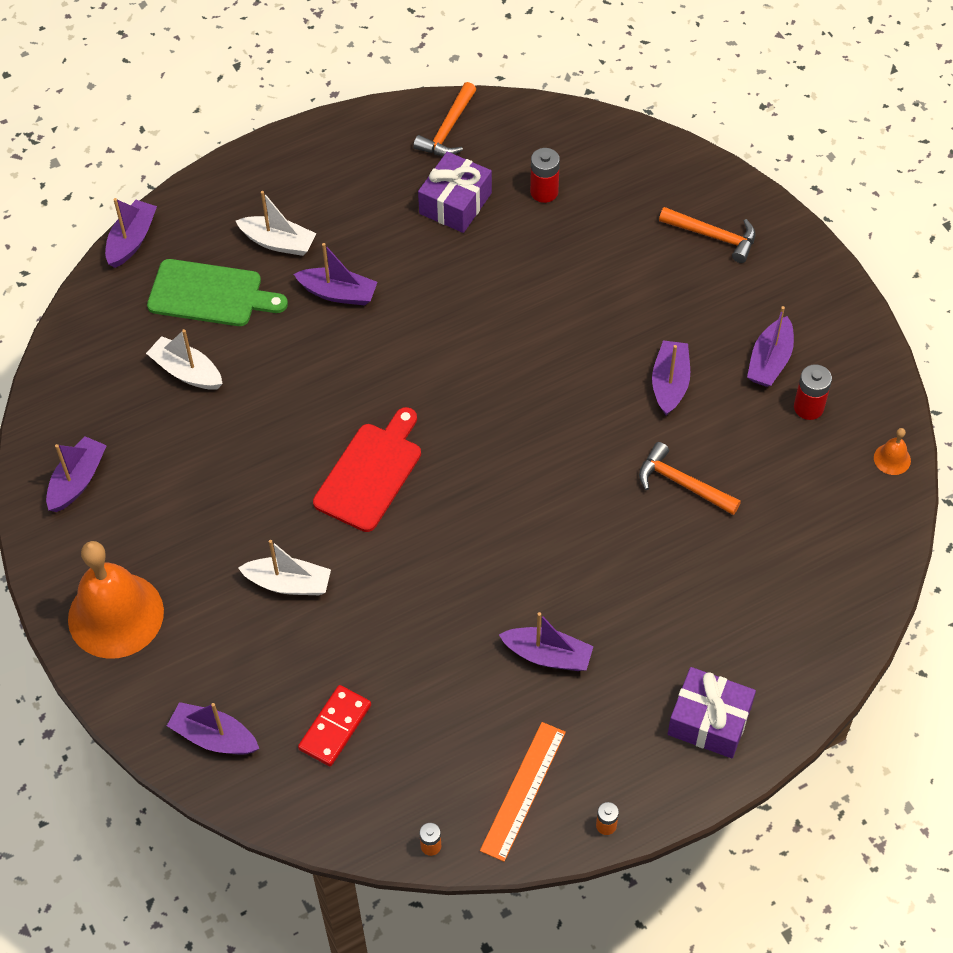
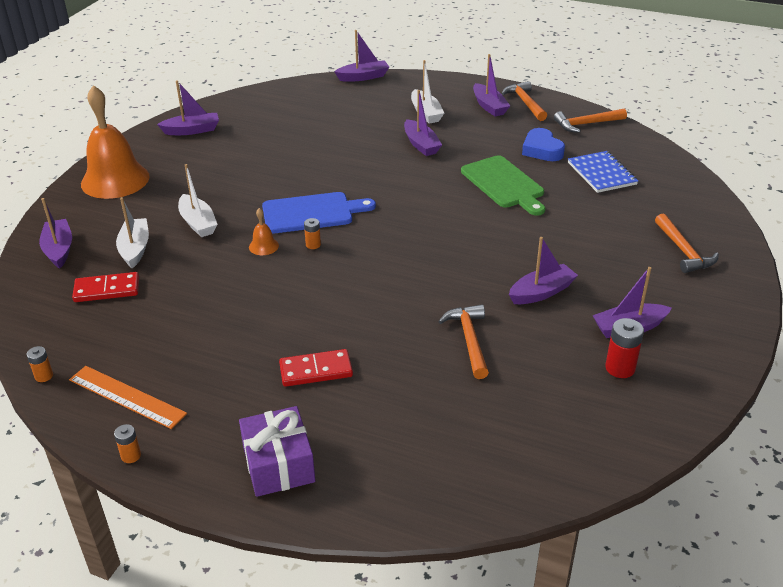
camera: 50 degrees right, 20 degrees down
(187, 371) = (303, 127): white boat -> white boat (135, 249)
(210, 294) = (362, 111): green cutting board -> green cutting board (504, 184)
(352, 143) = (525, 103): none -> orange hammer
(371, 473) = (312, 213): red cutting board -> blue cutting board
(428, 507) = (313, 245): none -> orange battery
(455, 203) = (542, 150): purple gift -> blue heart
(523, 790) = (127, 397): orange ruler -> orange ruler turned 45 degrees clockwise
(544, 192) = (602, 173): red battery -> blue notebook
(548, 655) = (253, 351): purple boat -> purple boat (489, 106)
(618, 623) = (316, 370): none -> red domino
(892, 459) = (642, 440): orange bell -> orange bell (263, 246)

